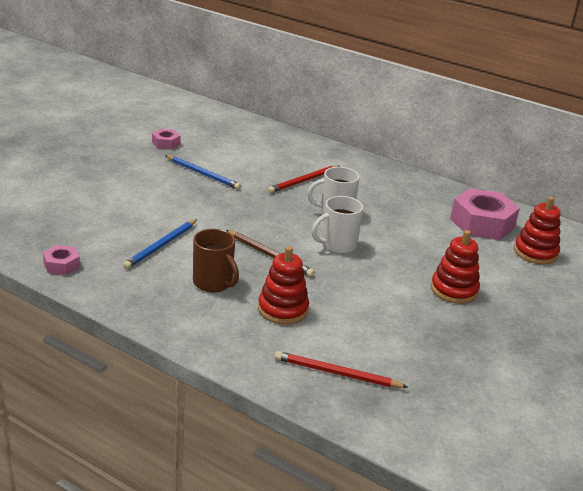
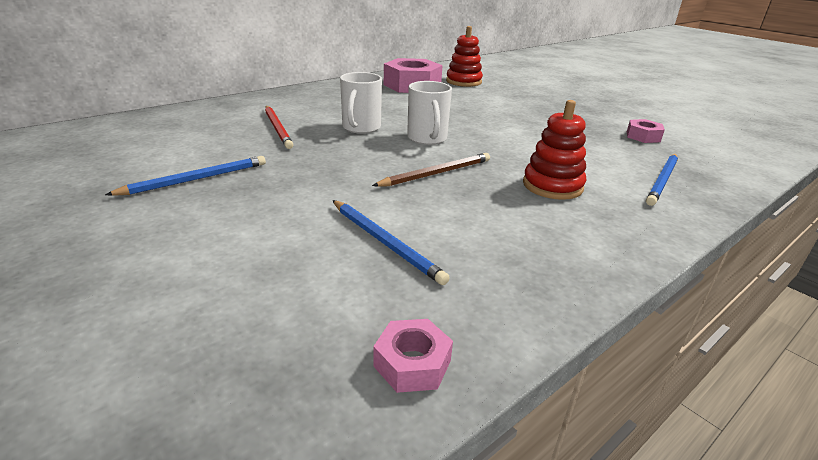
camera: 70 degrees left, 0 degrees up
(166, 143) = (56, 191): pink nut -> pink nut (643, 136)
(213, 283) = (494, 217): brown mug -> none
(337, 373) = (662, 180): red pencil -> blue pencil
(454, 290) = (516, 113): red stacking toy -> none

